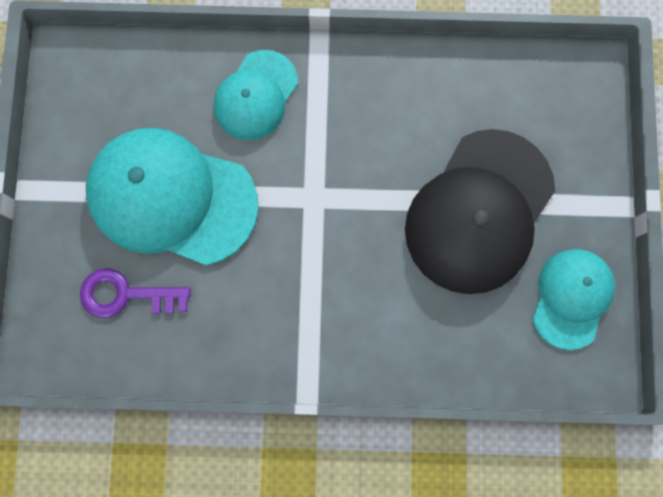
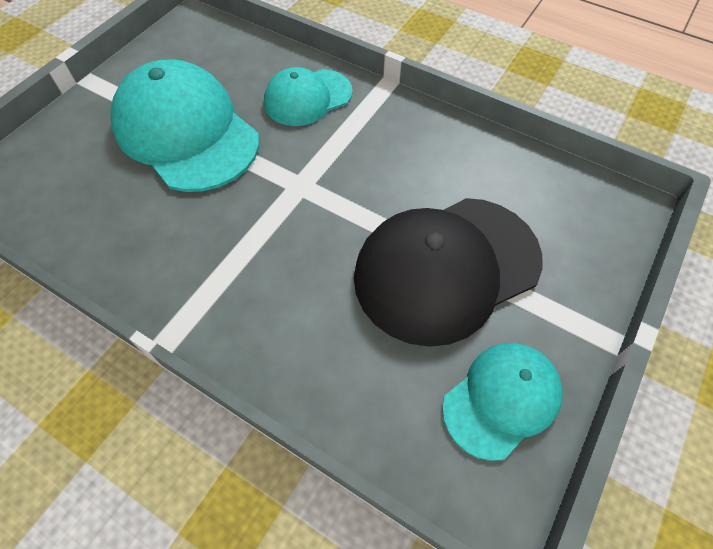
camera: 30 degrees right, 20 degrees down
(126, 294) = (90, 179): purple key -> none

